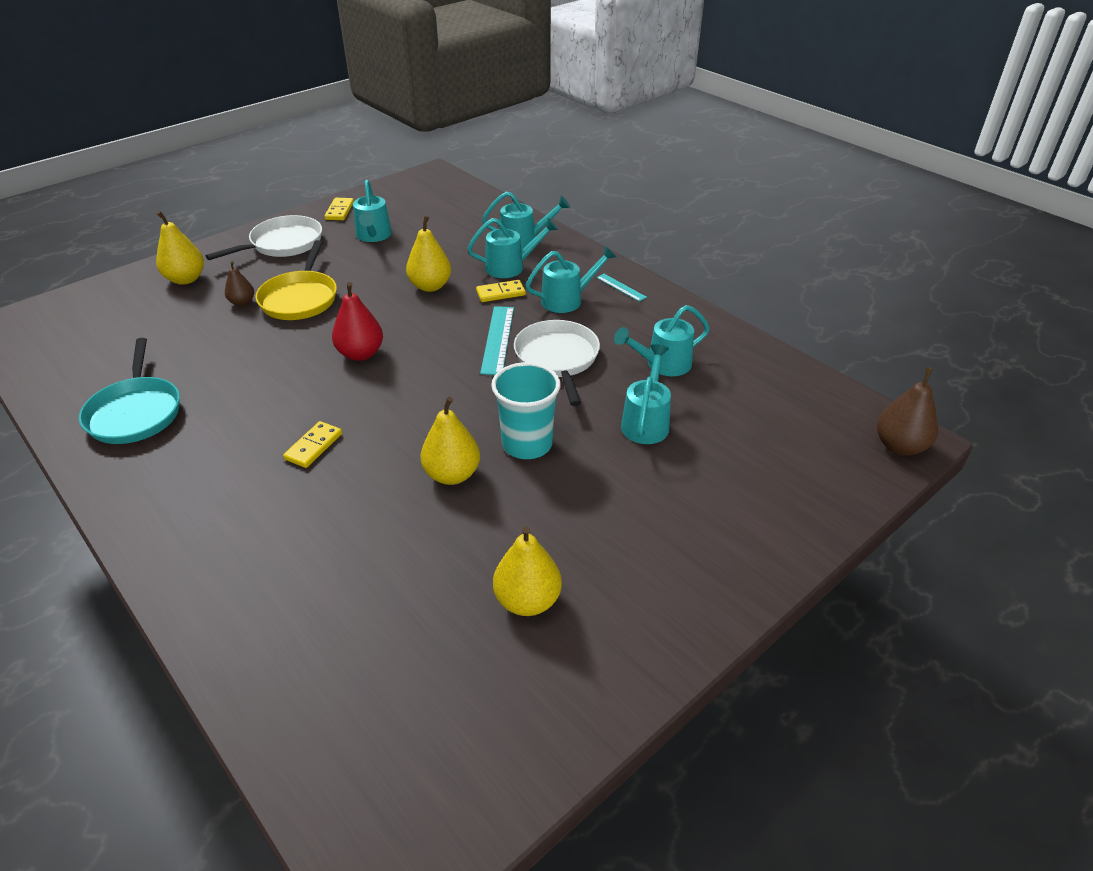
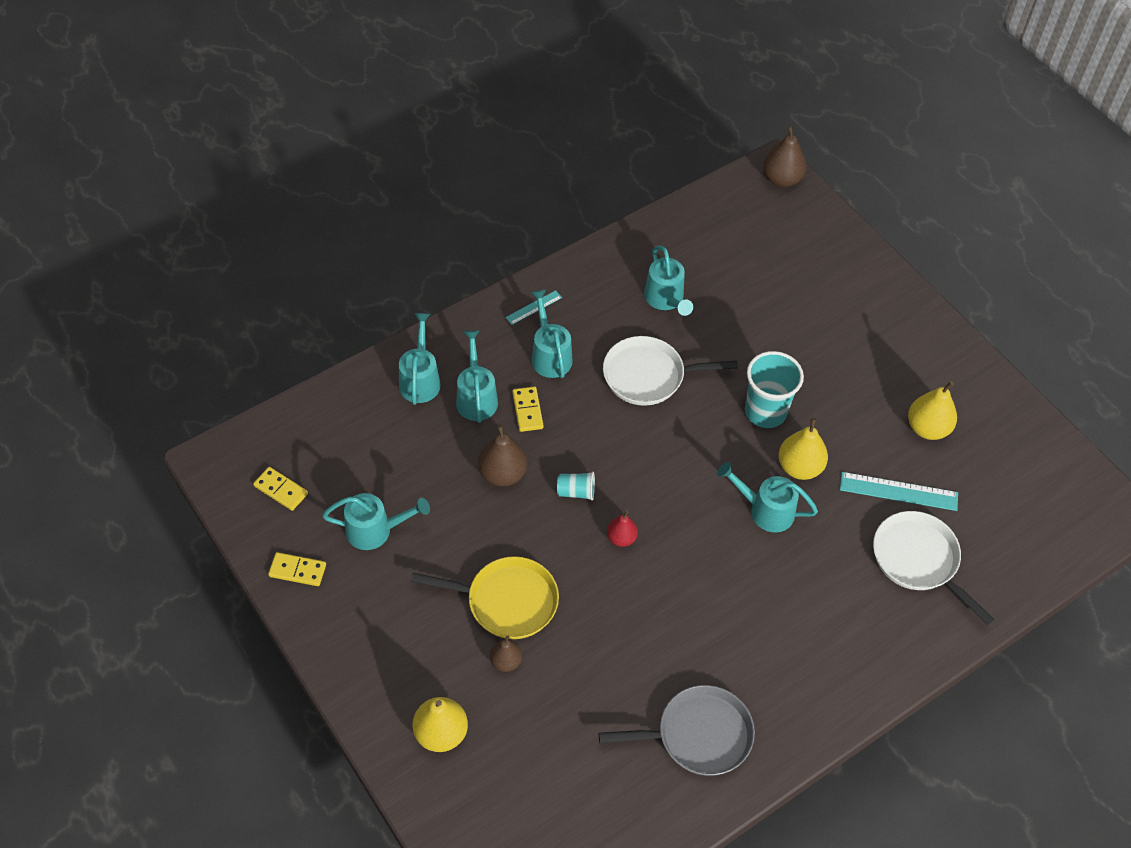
camera: 85 degrees left, 15 degrees up
(135, 412) = (698, 735): turquoise pan -> grey pan
(283, 244) = (373, 631): white pan -> white pan (918, 560)
(313, 446) = (759, 572): yellow domino -> yellow domino (281, 490)
(360, 354) = (621, 538): red pear -> red pear, size x0.61
(412, 325) = (576, 492): none -> turquoise cup
(430, 286) = (503, 474): yellow pear -> brown pear
(498, 339) = (611, 420): turquoise ruler -> turquoise ruler (898, 491)
(646, 422) = (743, 326): turquoise watering can -> turquoise watering can (765, 510)

